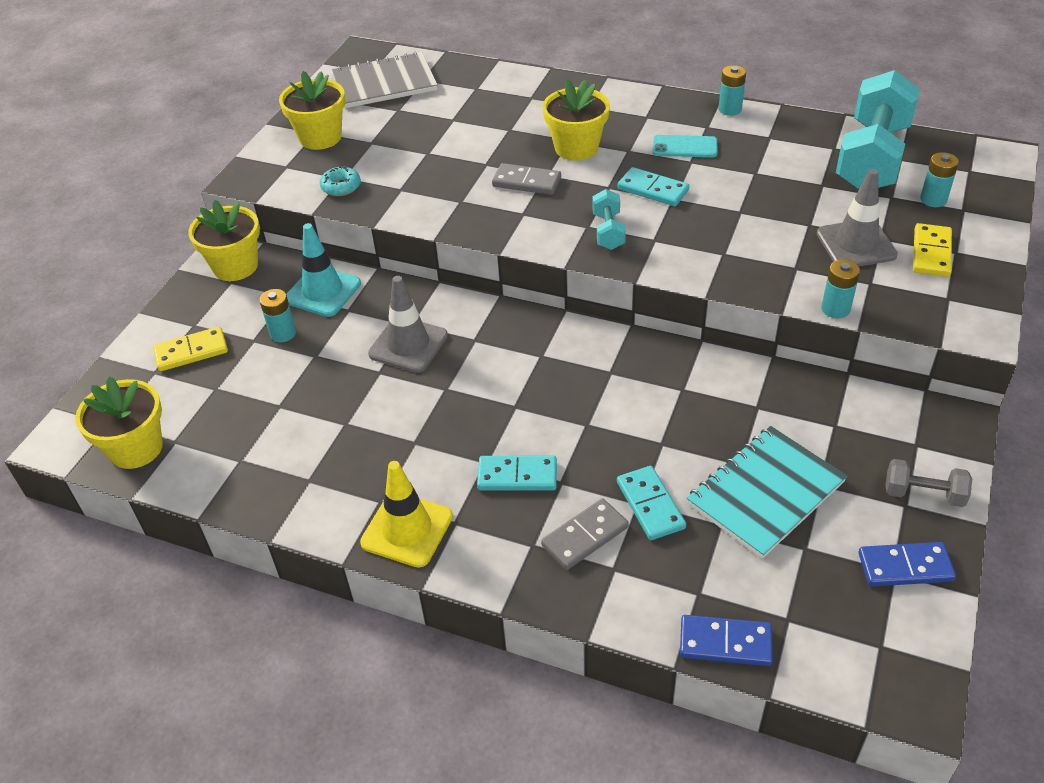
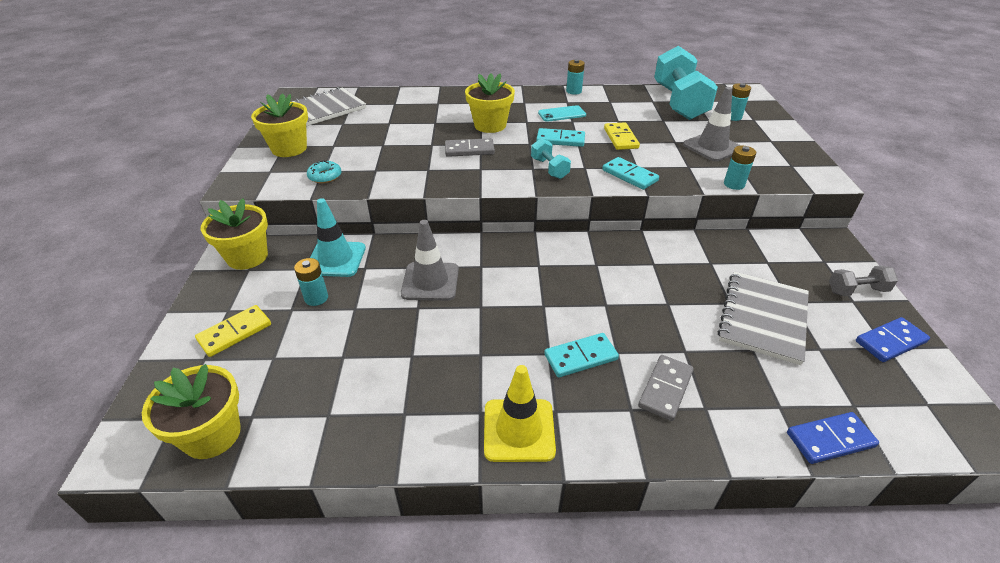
camera: 25 degrees left, 5 degrees down
(650, 505) = (694, 350): turquoise domino -> turquoise domino (629, 175)
(766, 493) = (763, 318): turquoise notebook -> grey notebook
(931, 253) = (758, 143): yellow domino -> yellow domino (620, 138)

